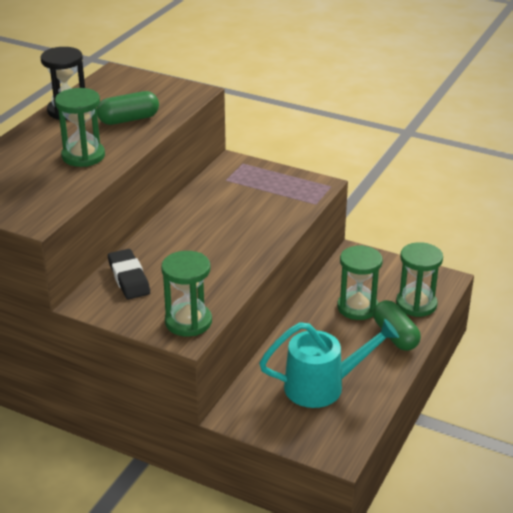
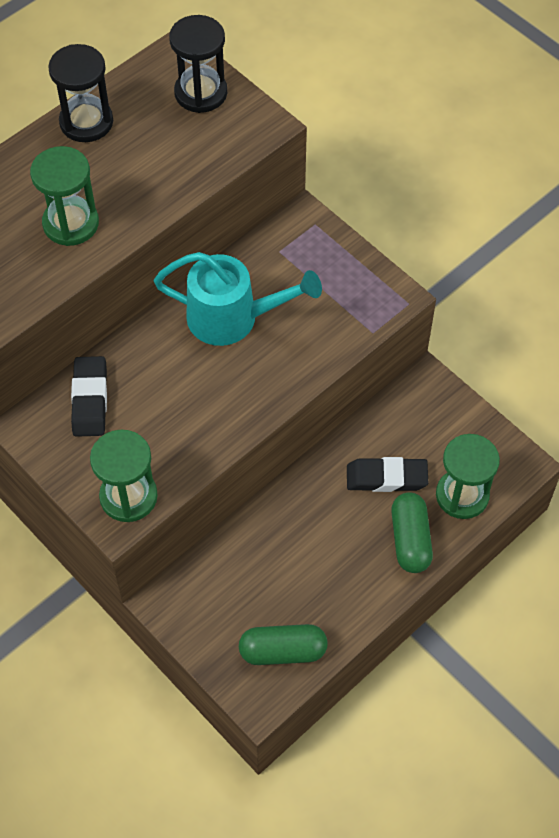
camera: 20 degrees right, 25 degrees up
(128, 119) = (155, 163): green capsule -> green capsule (283, 651)
(142, 86) = (201, 93): none -> black hourglass
(323, 386) = (286, 592): turquoise watering can -> turquoise watering can (233, 318)
(357, 307) = (386, 478): green hourglass -> black eraser

